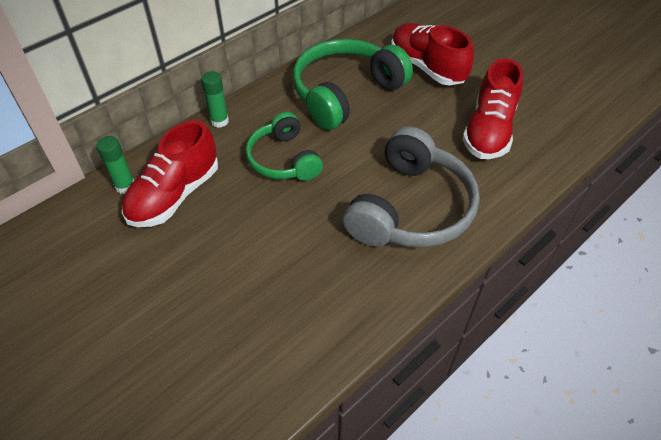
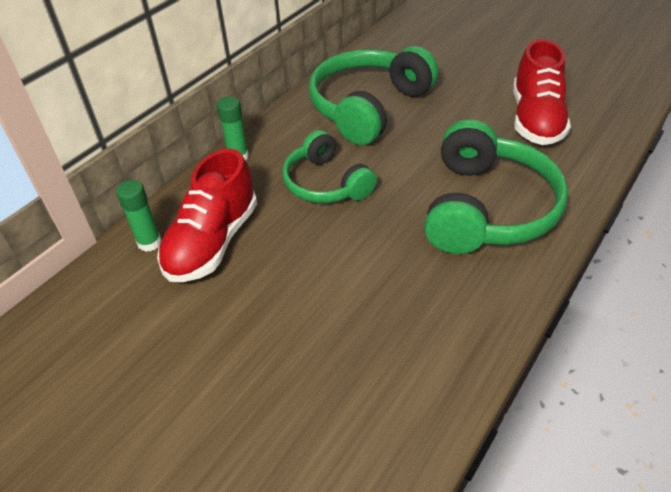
camera: 10 degrees left, 5 degrees down
(411, 208) = (486, 208): grey headphones -> green headphones
(427, 67) = (444, 70): red shoe -> none

